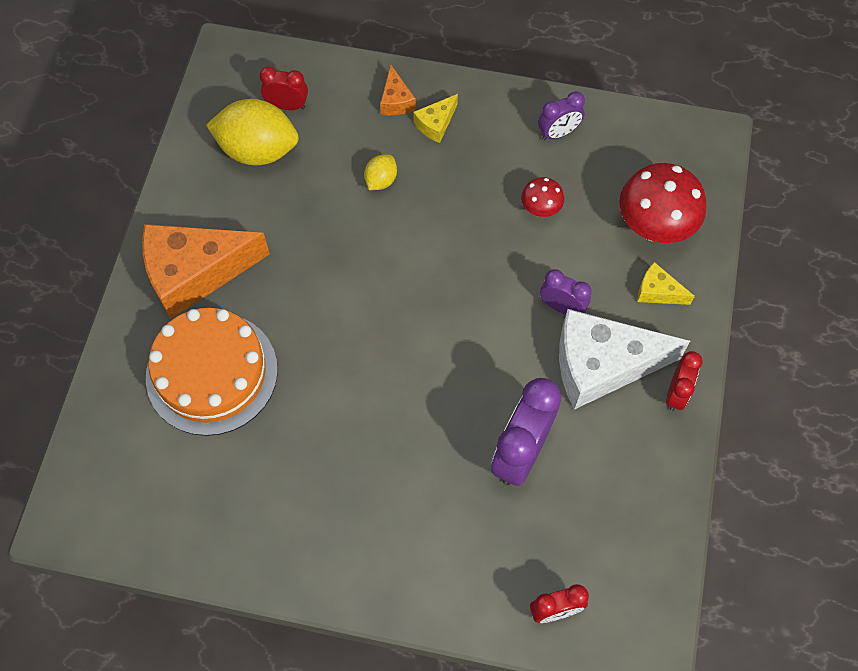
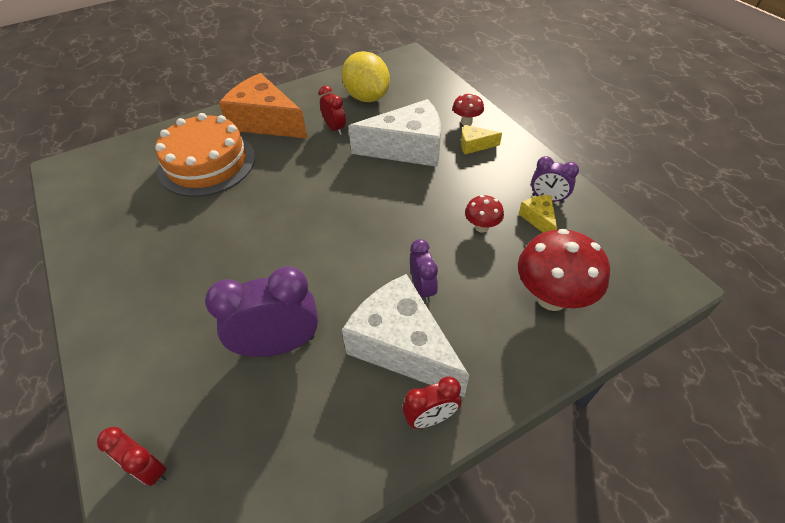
camera: 50 degrees right, 15 degrees down
(287, 105) = (407, 90): red clock -> red clock (335, 128)
(381, 180) = (407, 148): yellow lemon -> white cheese
(396, 100) = (466, 122): orange cheese -> red mushroom
(657, 292) = (503, 338): yellow cheese -> yellow cheese (538, 219)

